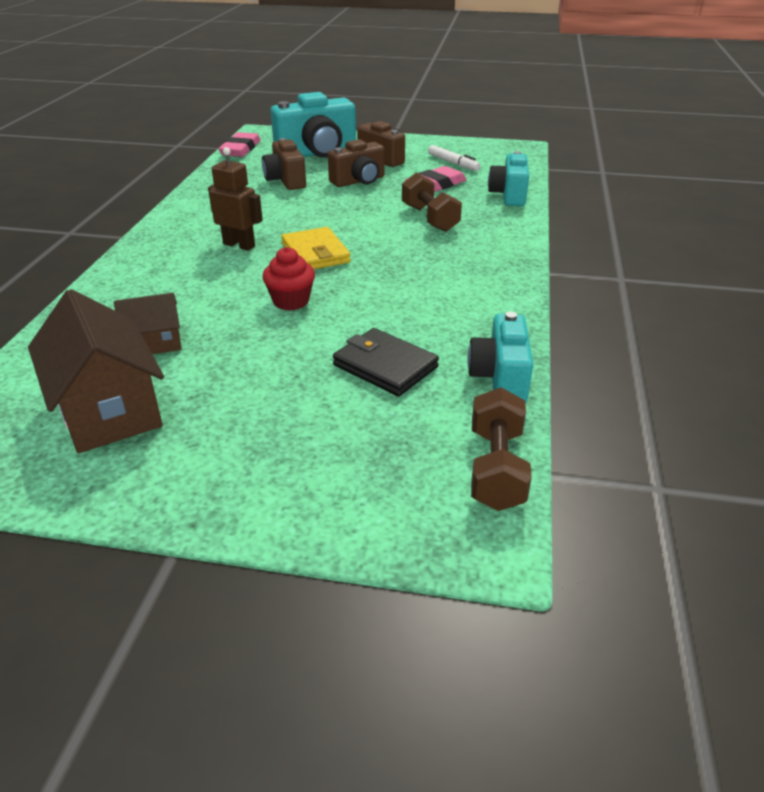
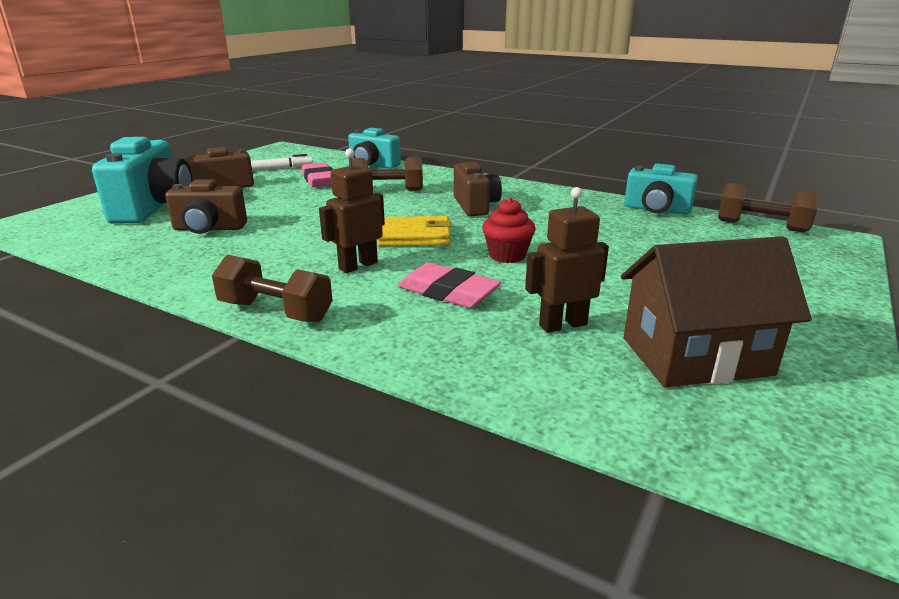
camera: 70 degrees left, 10 degrees down
(152, 237) = (275, 312): none -> brown dumbbell
(154, 343) = (562, 325): brown house -> brown robot
(240, 149) = (57, 240): pink eraser -> pink eraser (448, 292)
(359, 181) = (265, 201): brown camera -> brown camera (475, 206)
(385, 366) = (633, 237): black wallet -> none

